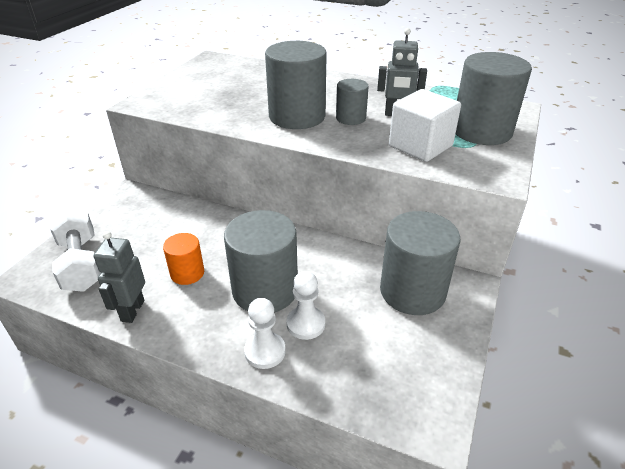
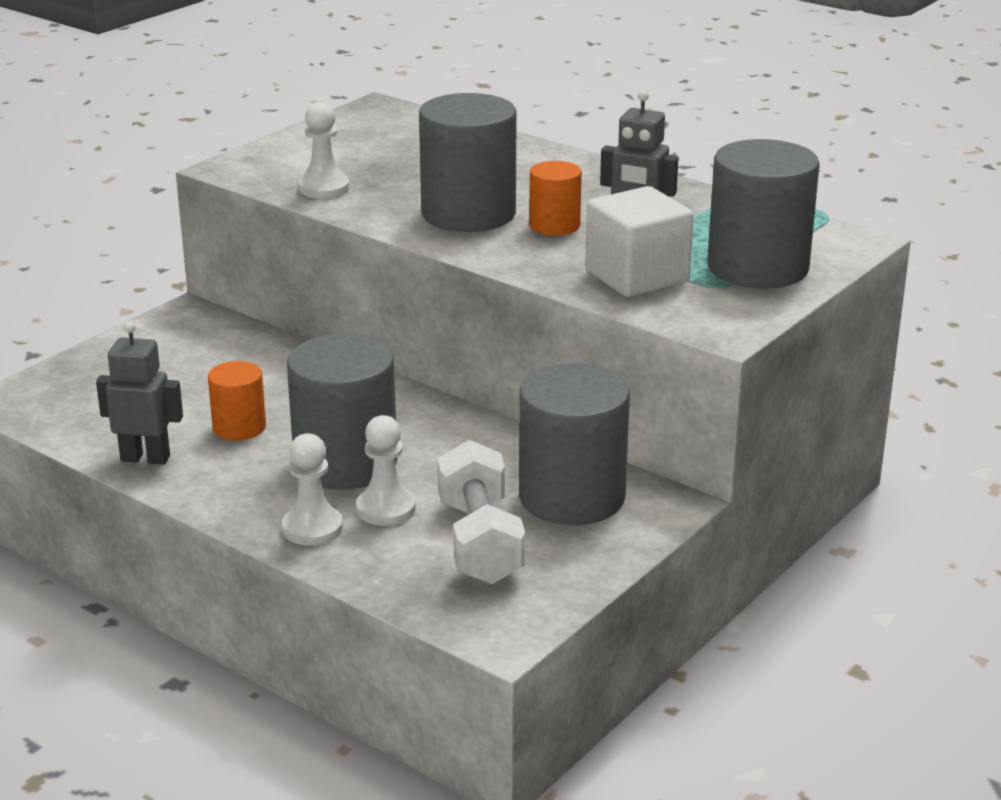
camera: 15 degrees right, 10 degrees down
(81, 263) = (89, 395): white dumbbell -> white dumbbell (480, 541)
(132, 310) = (145, 458): grey robot -> grey robot turned 75 degrees clockwise
(202, 110) = (324, 188): none -> white pawn
(350, 118) = (554, 226): grey cylinder -> orange cylinder

